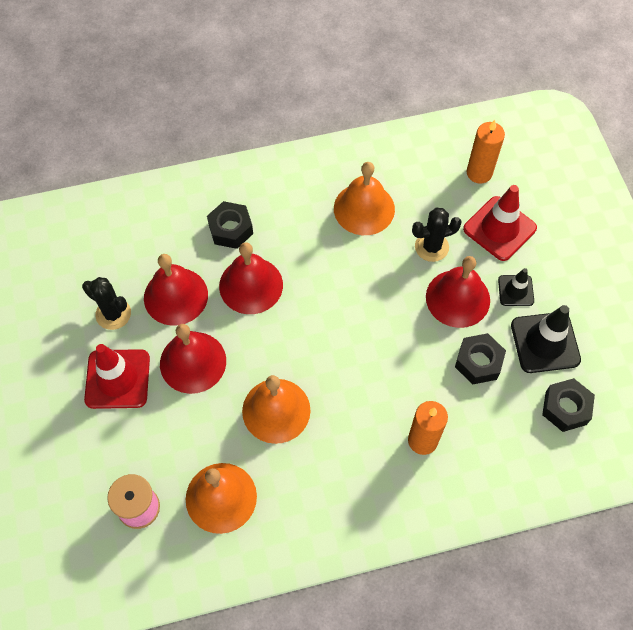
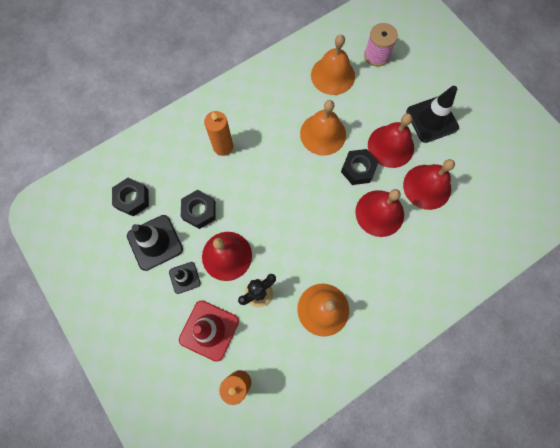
camera: 160 degrees right, 10 degrees up
(113, 314) = (461, 159): black cactus -> none
(117, 379) = (432, 119): red traffic cone -> black traffic cone
(230, 229) = (416, 253): black nut -> black nut (358, 169)

